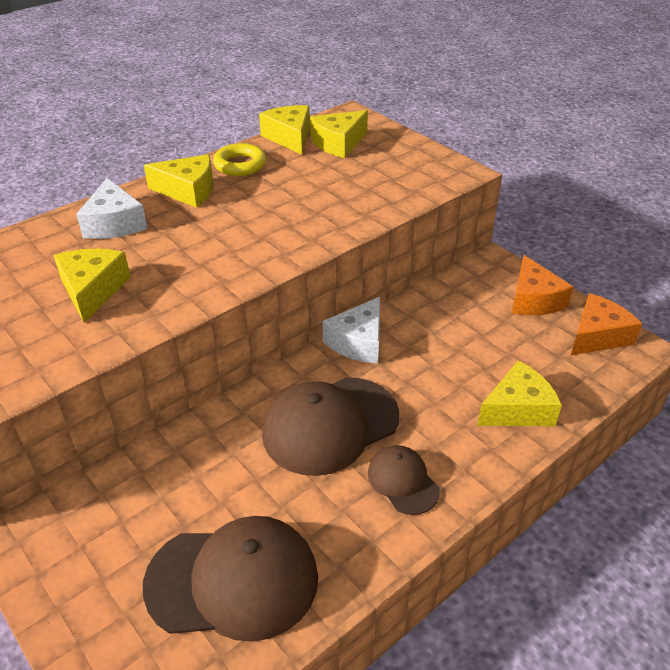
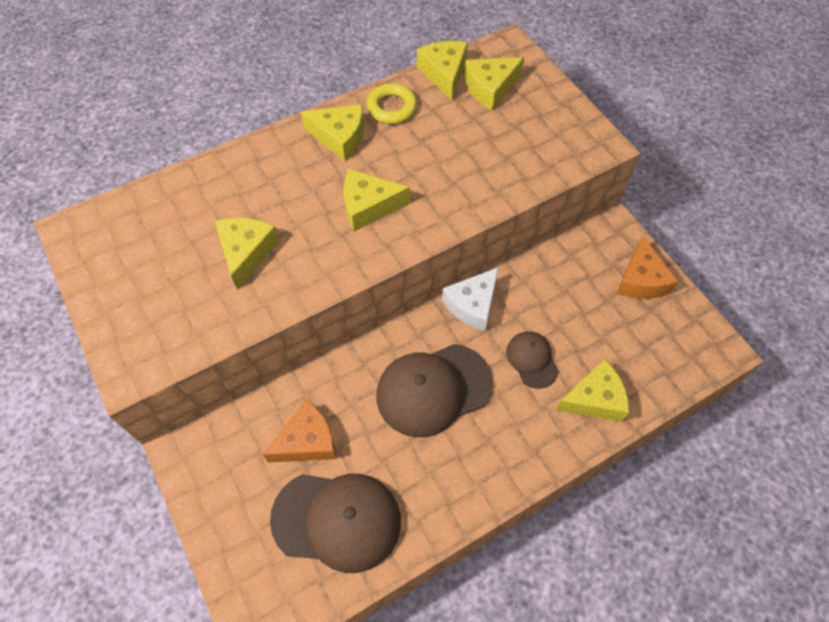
camera: 10 degrees right, 20 degrees up
(114, 223) = (270, 172): white cheese -> none
(228, 239) = (368, 206): none -> yellow cheese
(403, 481) = (482, 454): brown cap -> brown cap (532, 360)
(597, 336) = (687, 331): orange cheese -> orange cheese (307, 441)

